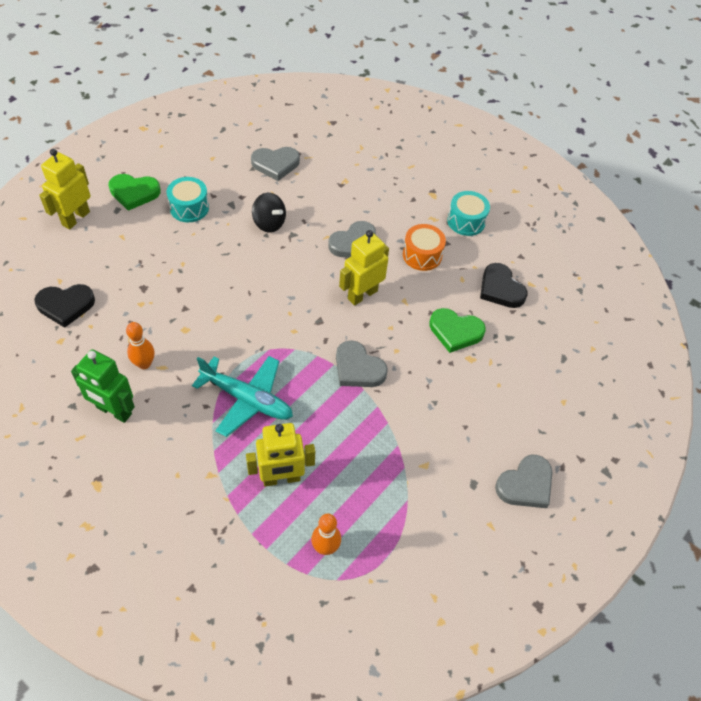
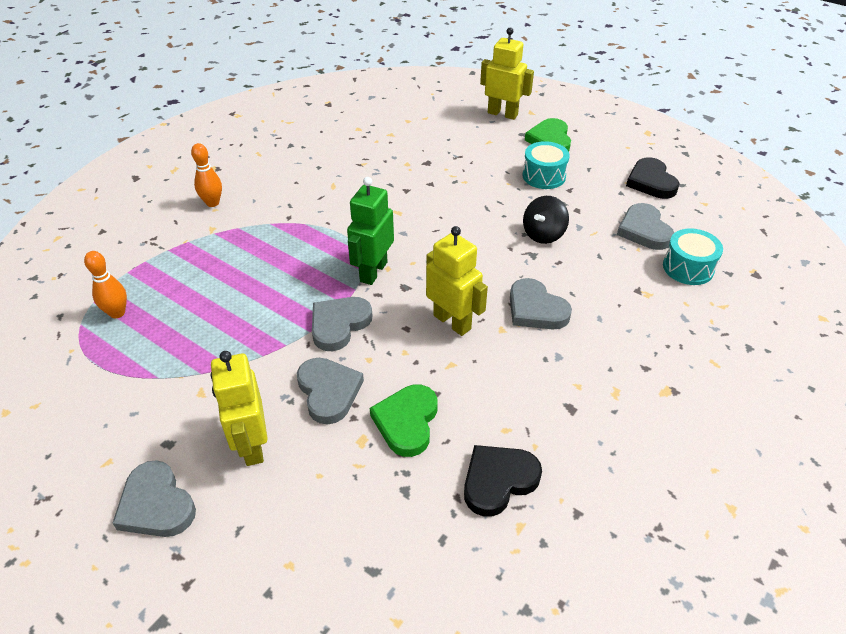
camera: 90 degrees right, 10 degrees down
(65, 305) = (397, 125): black heart -> black heart (651, 182)
(114, 411) = (284, 166): green robot -> green robot (373, 271)
(144, 364) = (336, 175): orange bowling pin -> orange bowling pin (212, 203)
(247, 399) = (296, 242): turquoise plane -> none
(281, 478) = (200, 275): yellow robot -> yellow robot (252, 445)
(422, 255) = (538, 381): orange drum -> none
(427, 377) = (328, 392): none -> grey heart
(466, 221) = (626, 434): turquoise drum -> turquoise drum (688, 268)

